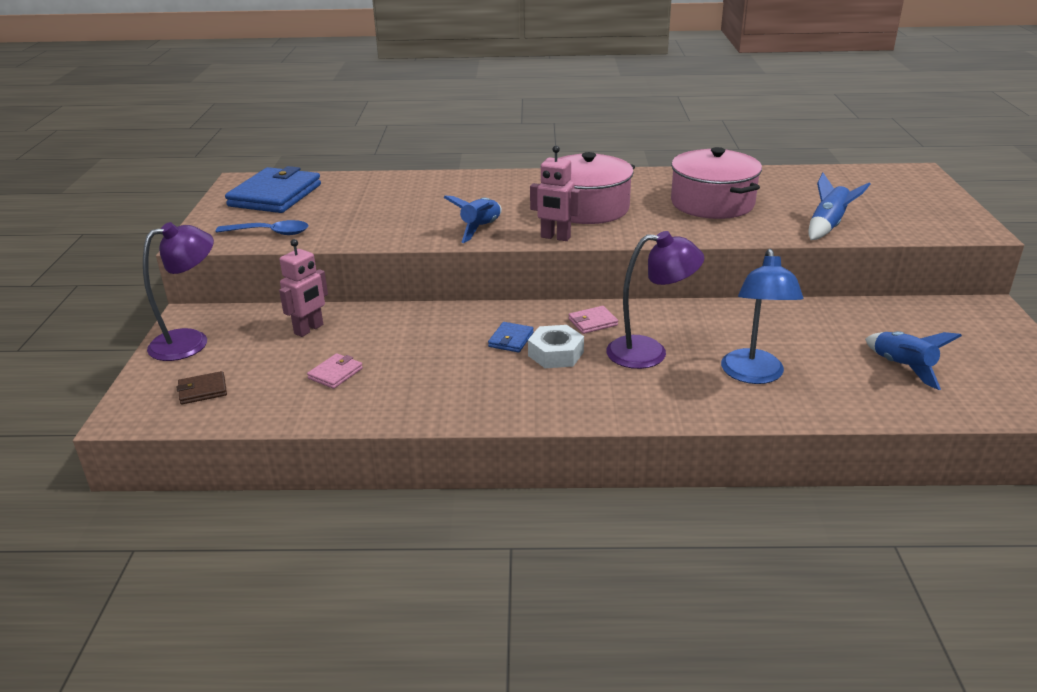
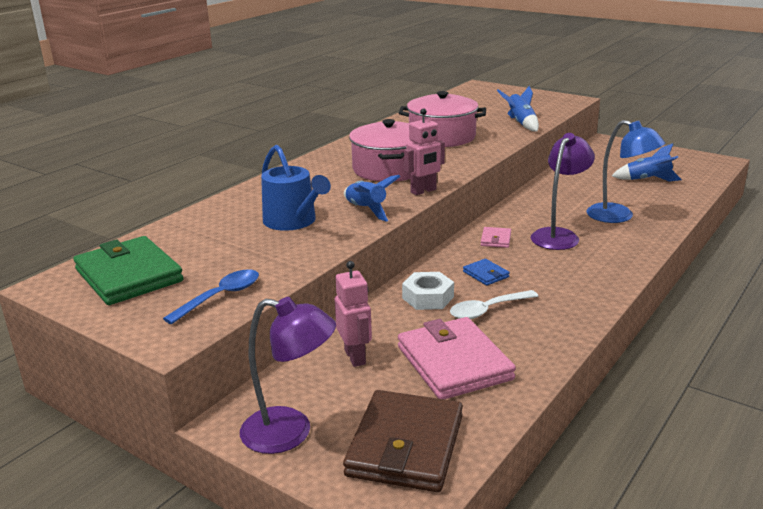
camera: 55 degrees left, 5 degrees down
(191, 341) = (290, 433): purple lamp -> purple lamp turned 105 degrees clockwise
(203, 390) = (405, 446): brown wallet -> brown wallet, size x2.25
(275, 195) = (129, 275): blue wallet -> green wallet
(335, 373) = (454, 363): pink wallet -> pink wallet, size x2.25
(422, 211) = (293, 221): none -> blue watering can
(441, 361) = (487, 310): none -> white spoon
(555, 354) = (525, 265): white nut -> white nut (428, 297)

